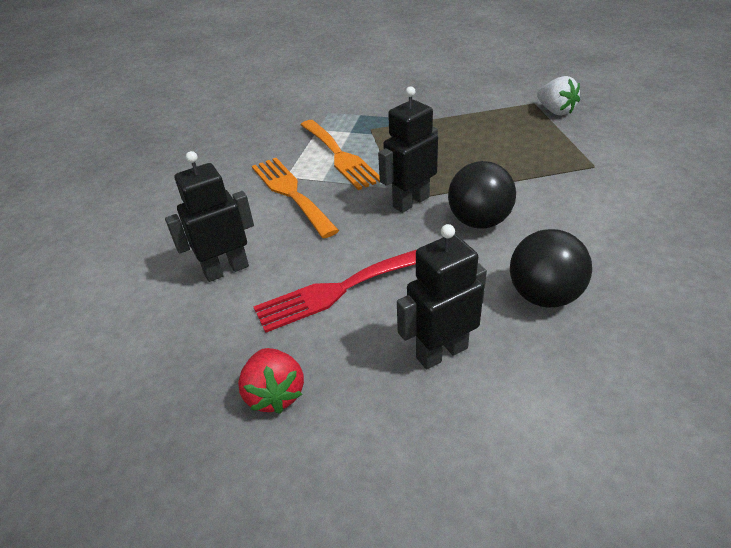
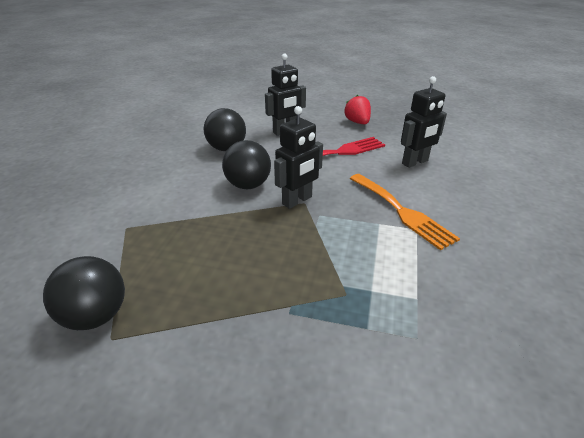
camera: 175 degrees right, 5 degrees down
(340, 156) = (372, 251): orange fork -> none
(555, 111) = (96, 316): white strawberry -> black ball

